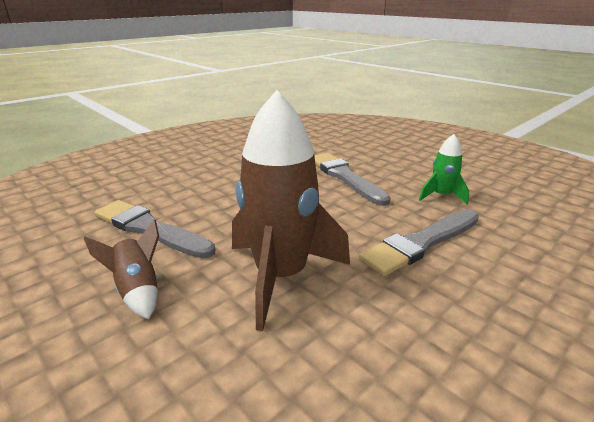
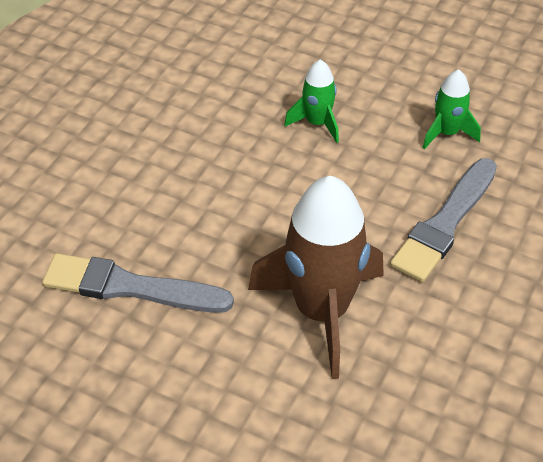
camera: 20 degrees left, 20 degrees up
(138, 290) = (188, 372): brown rocket -> none
(345, 177) = (317, 123): grey brush -> green rocket

